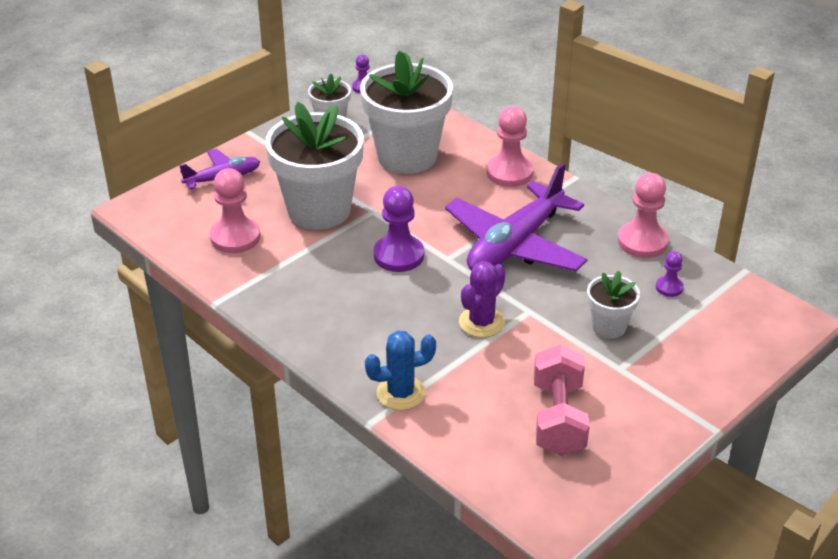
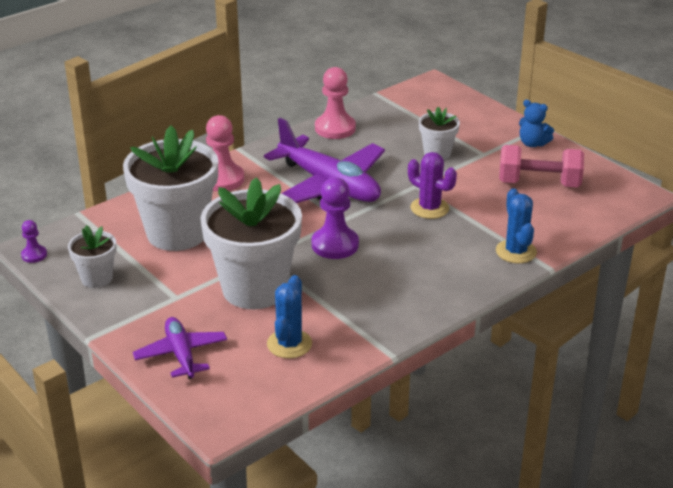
camera: 85 degrees left, 5 degrees down
(235, 237) = (289, 344): pink pawn -> blue cactus
(661, 416) = (532, 143): none -> blue teddy bear
(669, 287) = (393, 124): purple pawn -> none

